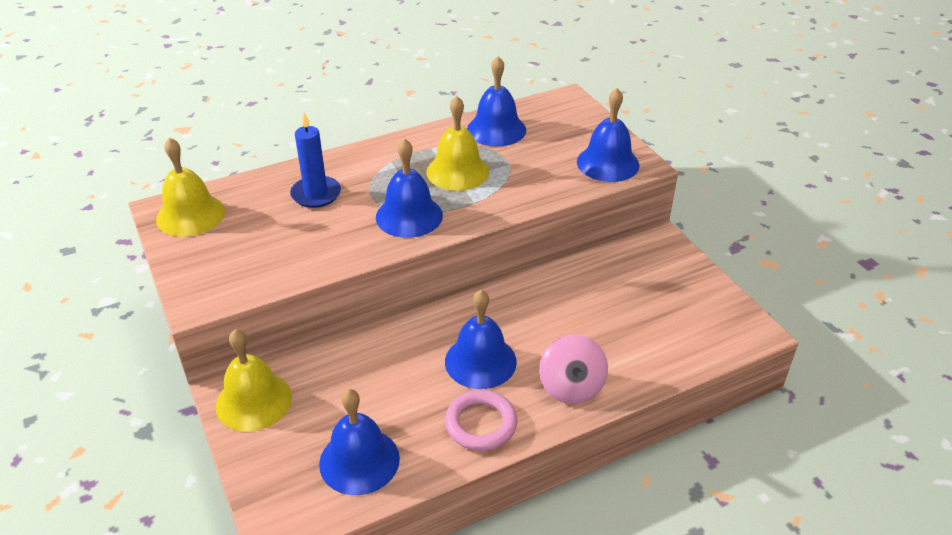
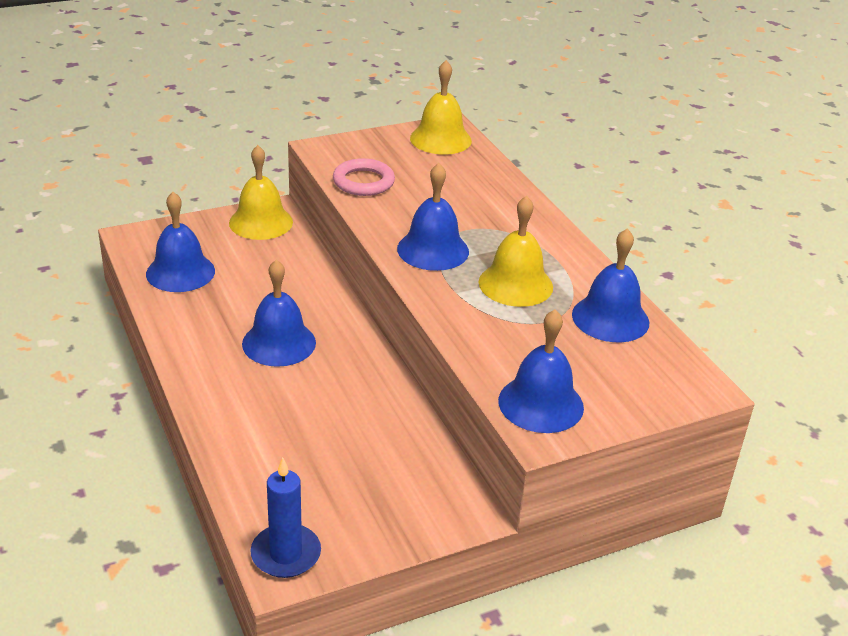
camera: 90 degrees right, 5 degrees down
(316, 194) = (471, 198): blue candle -> blue candle (286, 554)
(481, 424) = (199, 338): pink ring -> pink ring (363, 182)
(571, 387) = (229, 400): pink spinning top -> none

